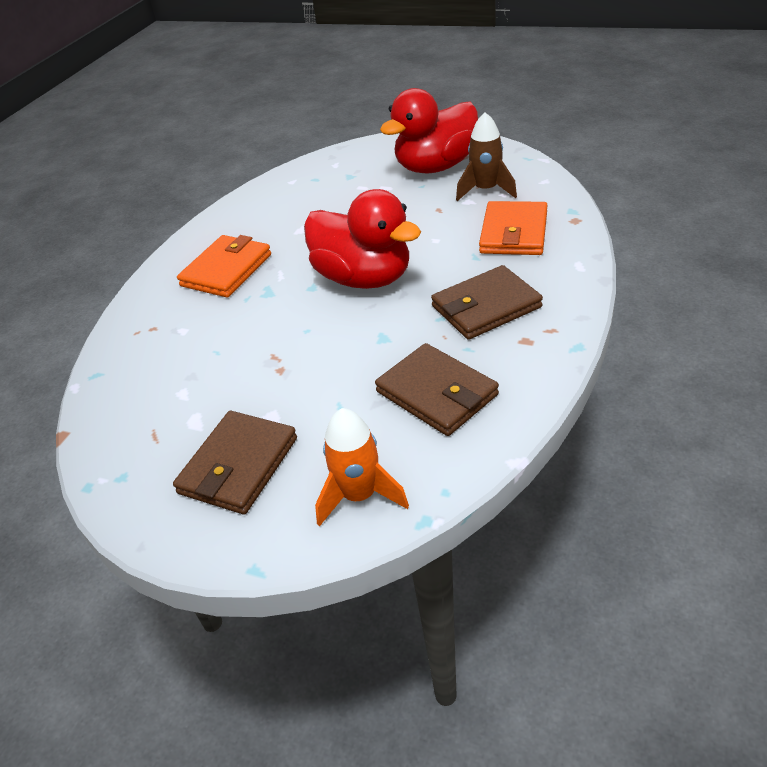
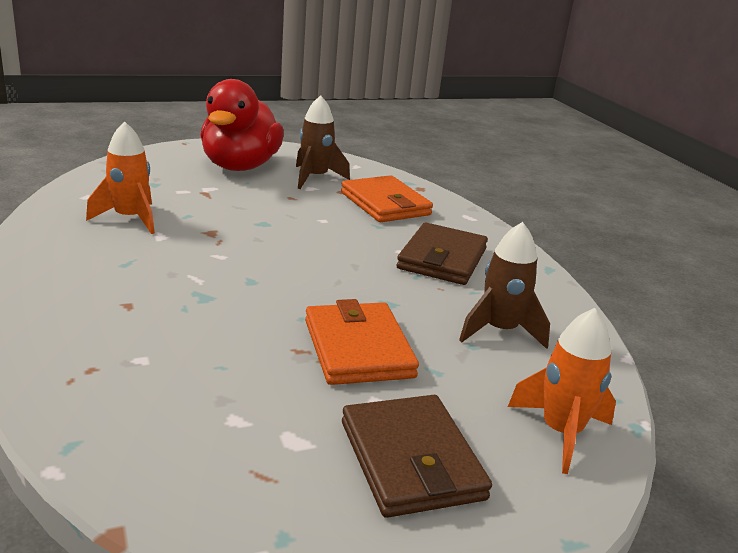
camera: 50 degrees left, 15 degrees down
(226, 270) = (117, 288): orange wallet -> orange wallet (358, 348)
(297, 209) = (130, 219): none -> orange rocket
(364, 278) = (297, 262): red duck -> none
(436, 393) = (499, 331): brown wallet -> brown rocket

